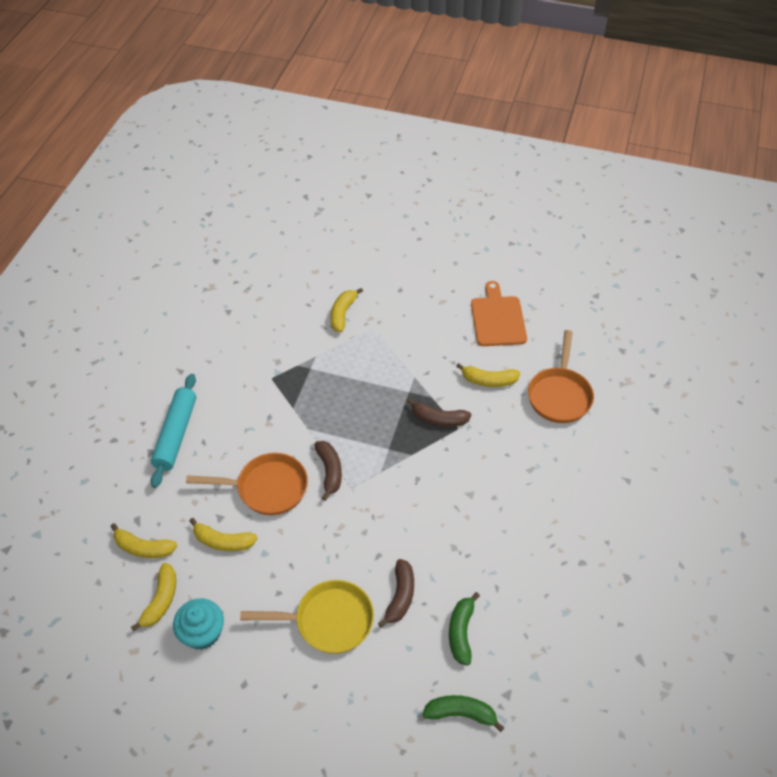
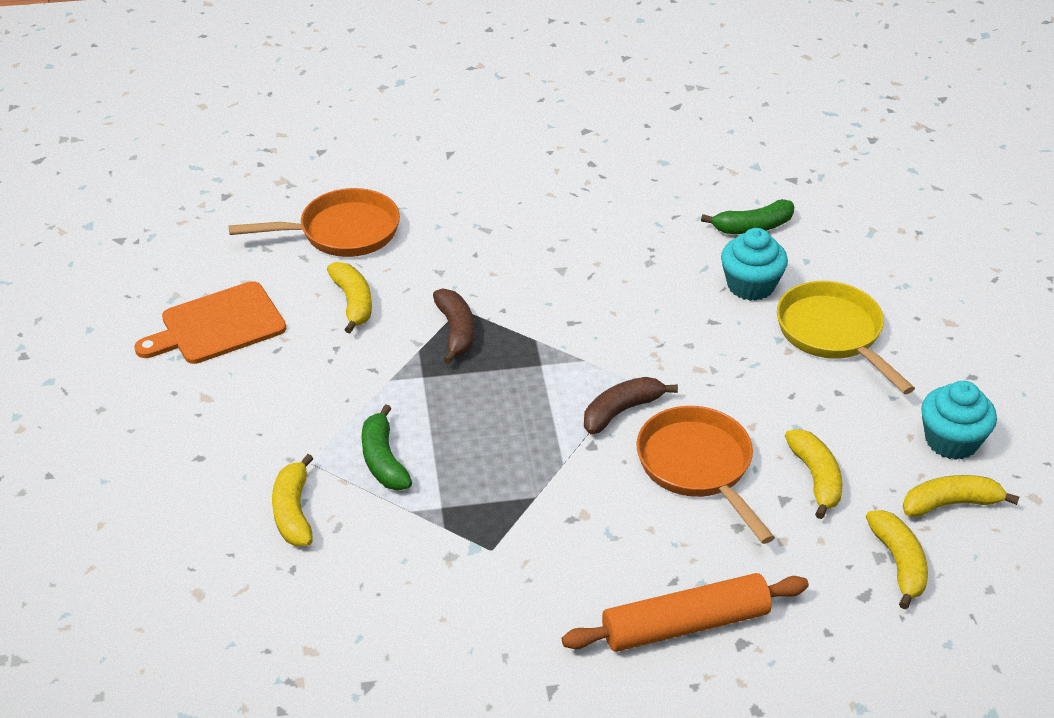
camera: 115 degrees left, 10 degrees down
(176, 434) = (685, 624): turquoise rolling pin -> orange rolling pin
(343, 314) = (293, 512): yellow banana -> yellow banana turned 90 degrees clockwise
(400, 596) = (750, 285): brown banana -> turquoise cupcake
(461, 713) = (842, 203): green banana -> green banana (383, 460)

